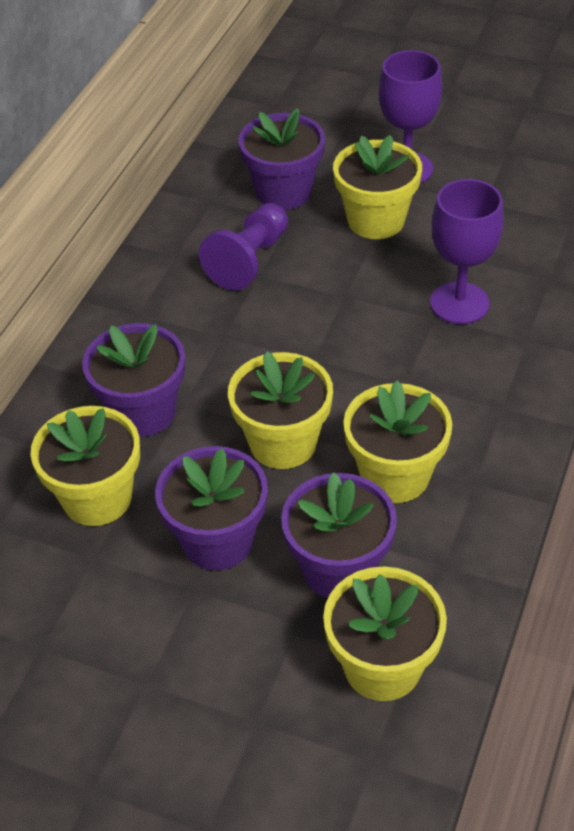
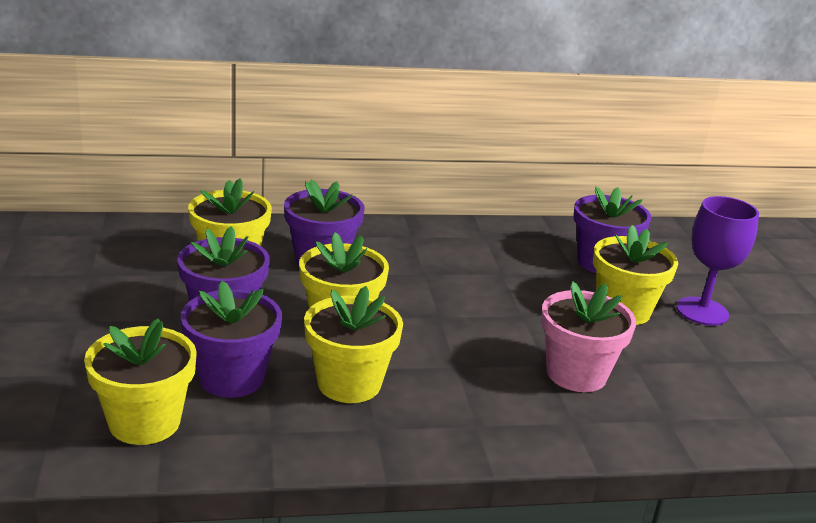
camera: 55 degrees right, 20 degrees down
(249, 260) = (512, 265): purple pawn -> none
(459, 303) = (576, 374): purple goblet -> pink flower pot

